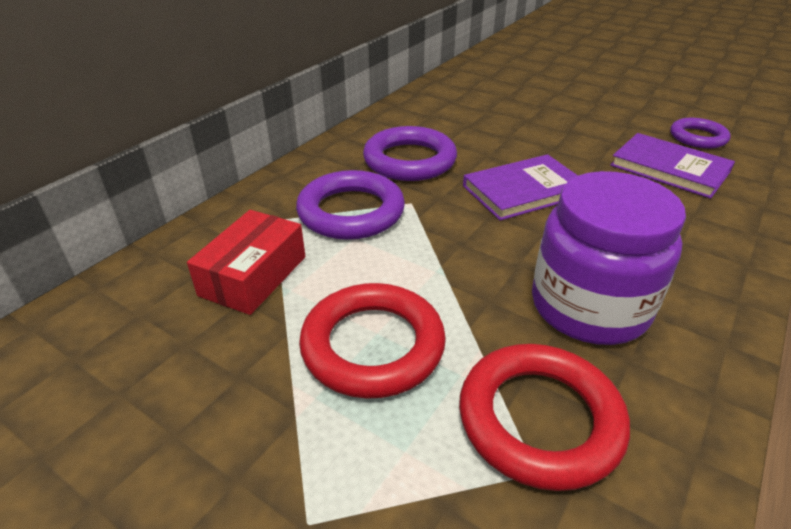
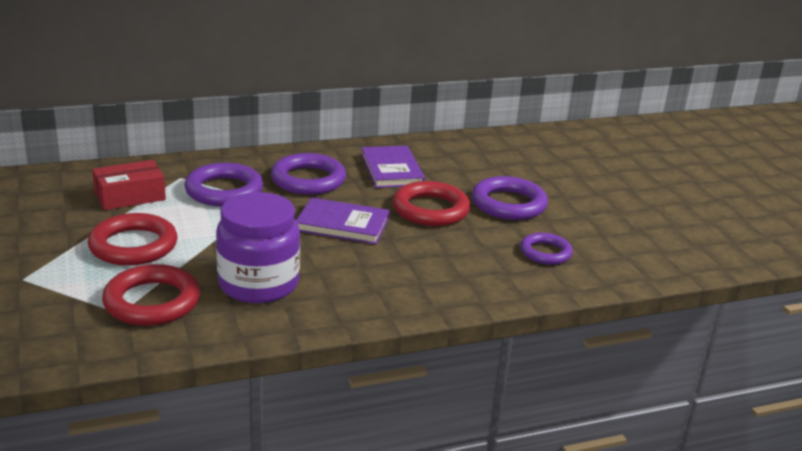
camera: 35 degrees right, 10 degrees down
(556, 140) = (430, 209): none -> red ring
(593, 110) = (508, 204): none -> purple ring
(669, 168) = (470, 257): purple book -> purple book (392, 170)

